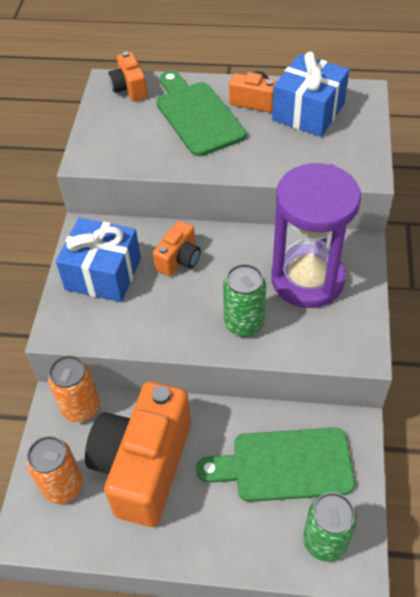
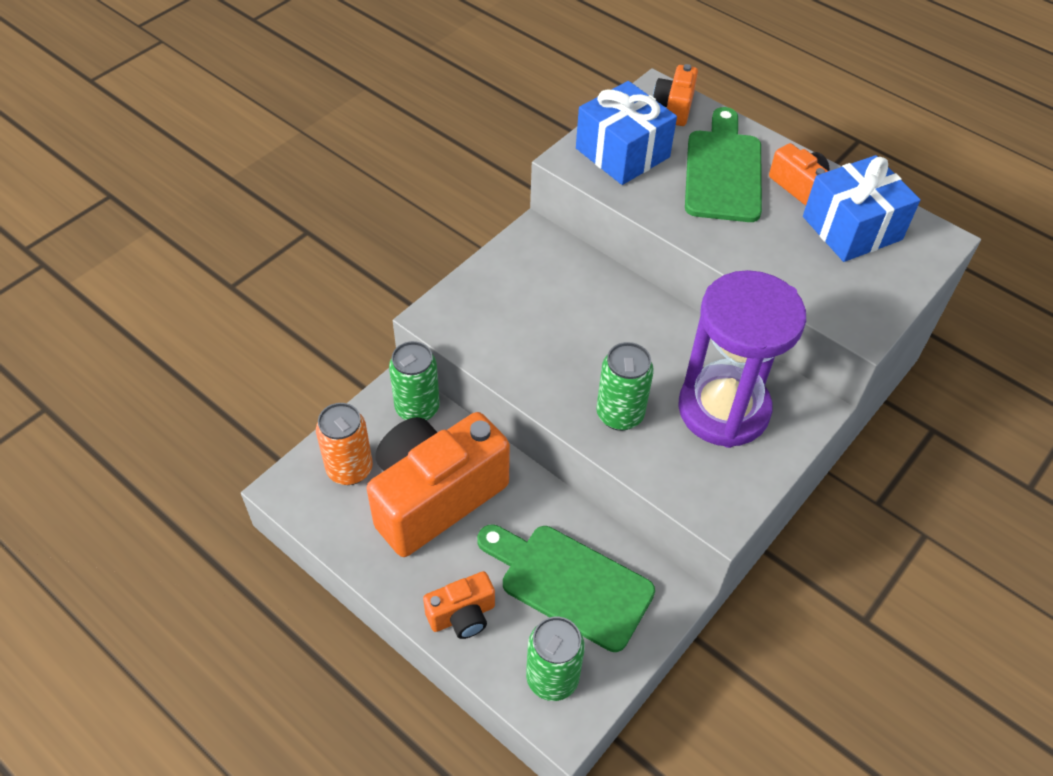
camera: 30 degrees right, 0 degrees up
(81, 407) = (417, 408): orange can -> green can
(103, 274) = (518, 287): blue gift -> blue gift (622, 153)
(179, 259) = (604, 315): orange camera -> orange camera (462, 615)

